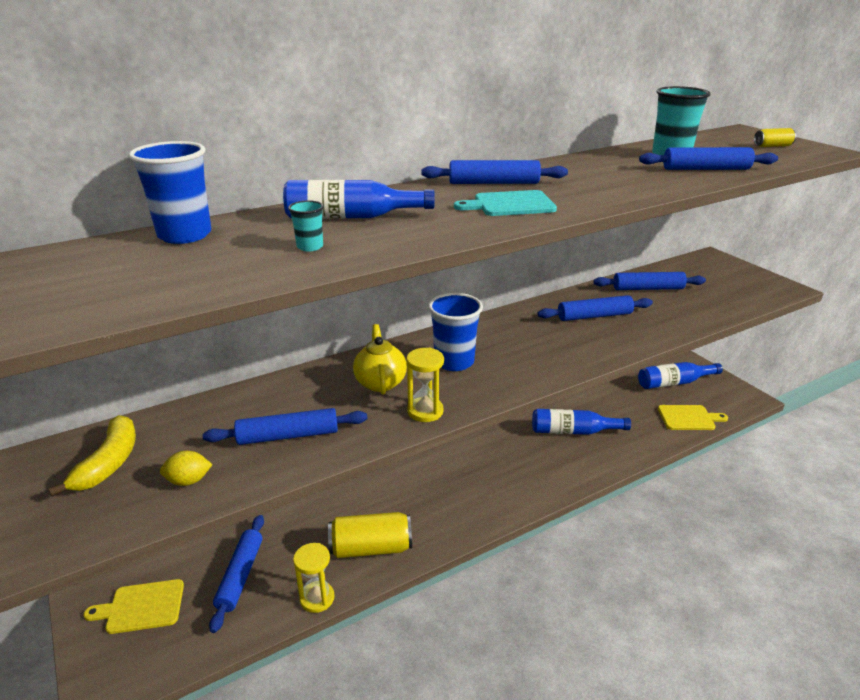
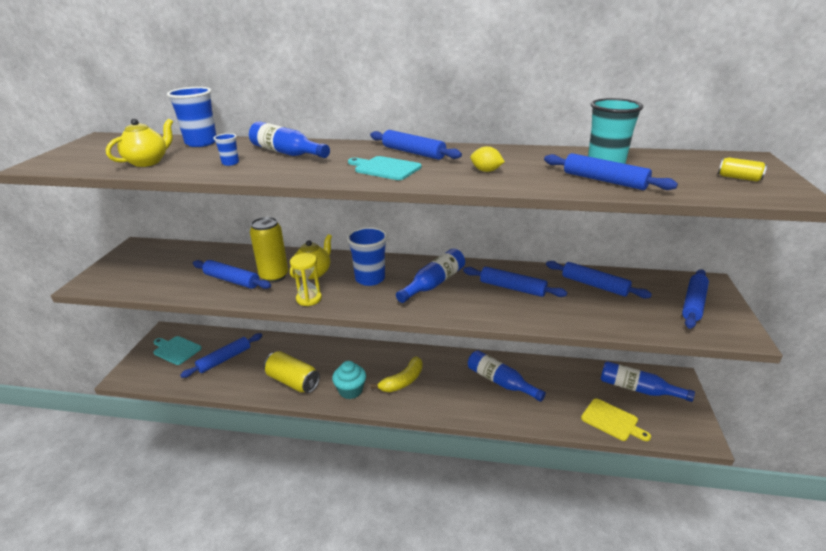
camera: 40 degrees right, 0 degrees up
(109, 463) = (156, 259): yellow banana -> yellow banana (403, 381)
(141, 607) = (176, 350): yellow cutting board -> turquoise cutting board
(172, 280) = (148, 162): none -> yellow teapot
(189, 481) = (167, 281): yellow lemon -> yellow lemon (486, 171)
(310, 247) = (230, 163): turquoise cup -> blue cup
(317, 598) = (240, 390): yellow hourglass -> none
(337, 406) = (274, 276): none -> yellow can
(449, 519) = (350, 390): none -> turquoise cupcake
(523, 340) = (434, 283): none -> blue bottle
(728, 277) = (693, 303): none -> blue rolling pin

